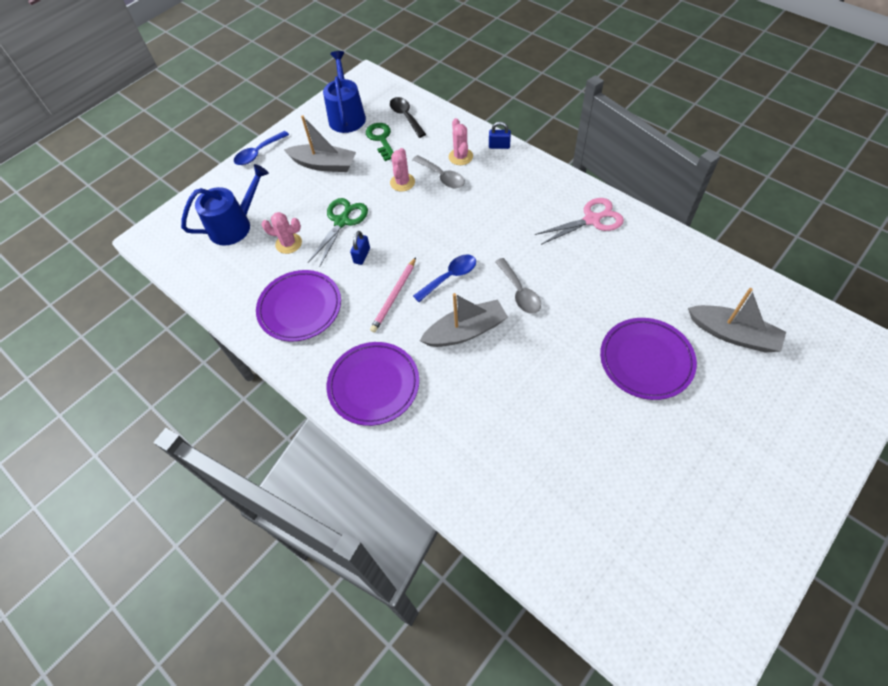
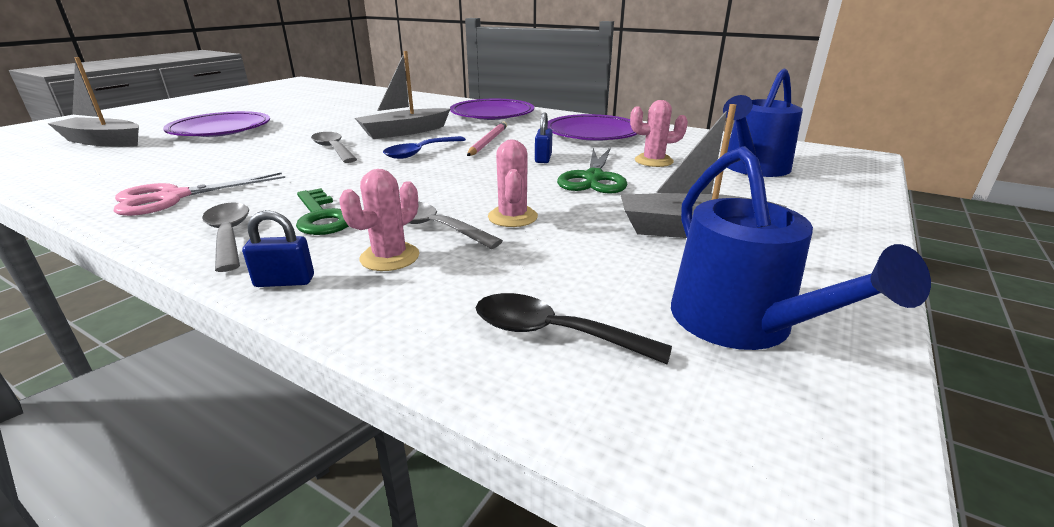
camera: 165 degrees right, 30 degrees down
(258, 153) = (857, 238): blue spoon -> none
(381, 139) = (596, 276): green key -> green key (321, 217)
(406, 117) = (554, 333): black spoon -> black spoon turned 150 degrees clockwise
(460, 157) = (390, 257): pink cactus -> pink cactus turned 60 degrees clockwise
(537, 178) = (229, 236): none -> grey spoon

